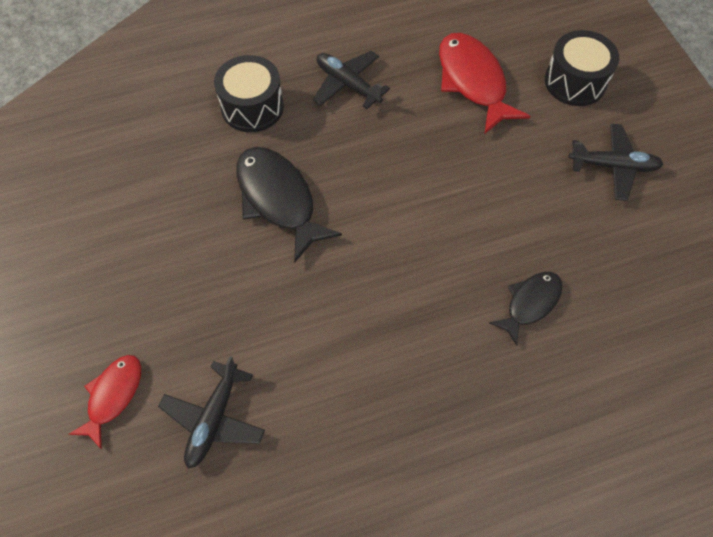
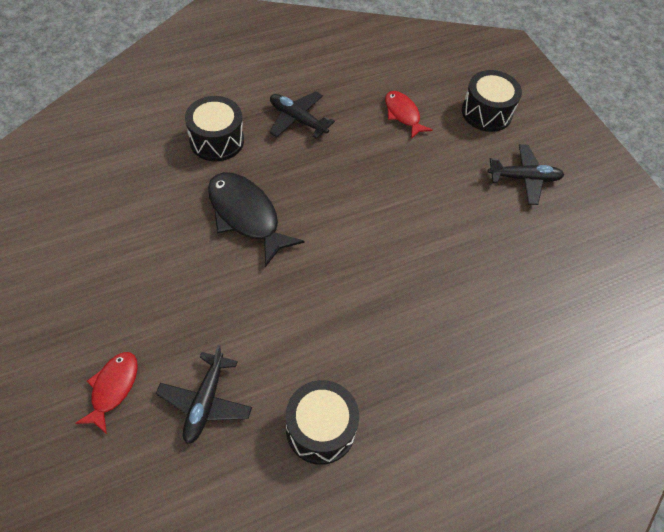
camera: 10 degrees left, 5 degrees down
(342, 460) = (320, 429): none -> black drum
(473, 81) = (403, 114): red fish -> red fish, size x0.60
(530, 303) = (467, 291): black fish -> none

